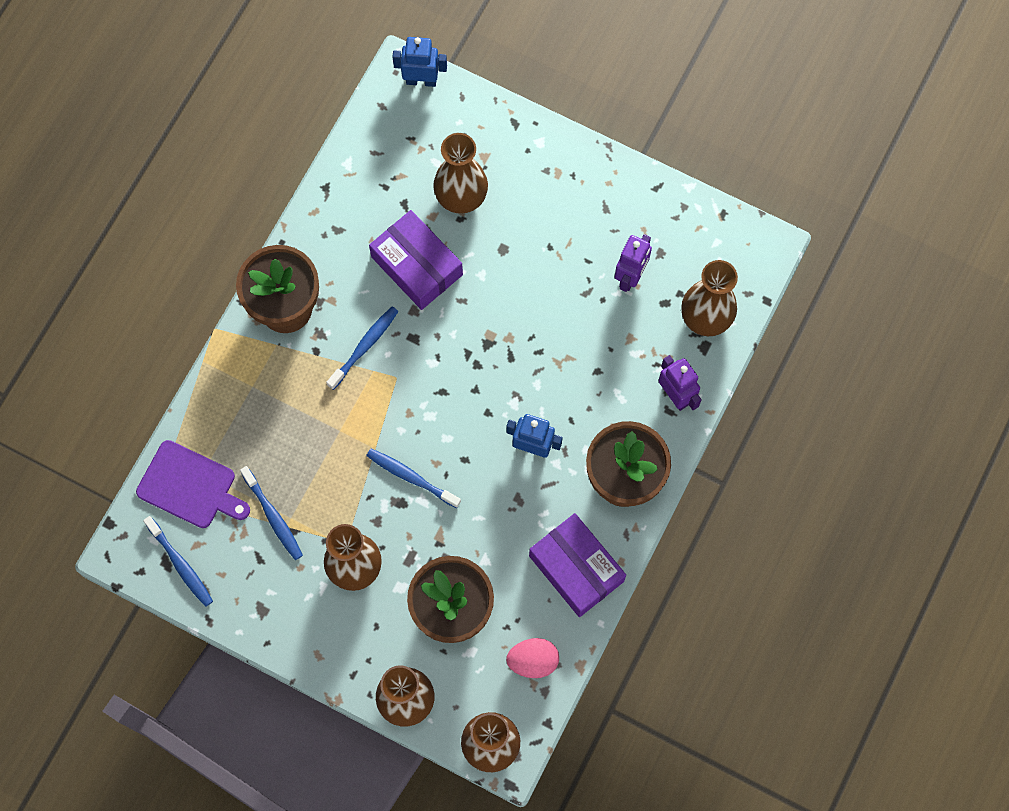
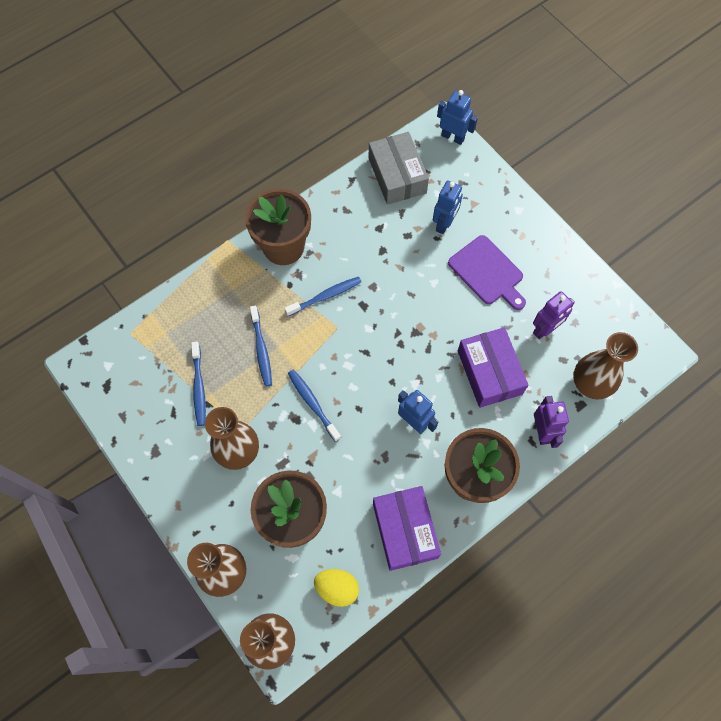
camera: 25 degrees right, 5 degrees down
(180, 564) = (116, 391): blue toothbrush -> blue toothbrush (261, 349)
(190, 486) = (153, 340): purple cutting board -> purple cutting board (487, 272)
(377, 159) = (397, 175): none -> grey box
(417, 266) = (390, 257): purple box -> purple box (489, 372)
(461, 197) = (444, 223): brown vase -> blue robot
(533, 661) = (337, 588): pink egg -> yellow egg

